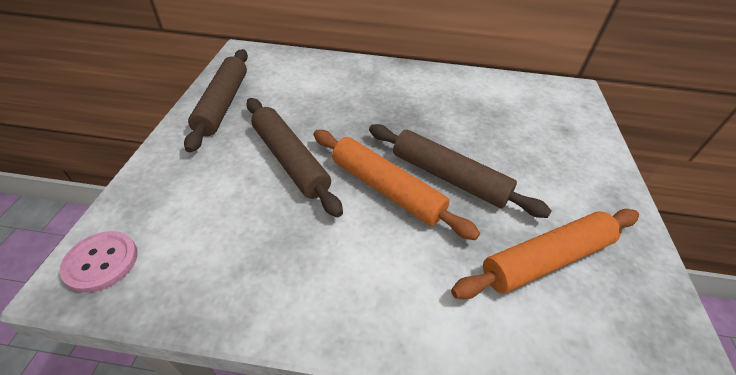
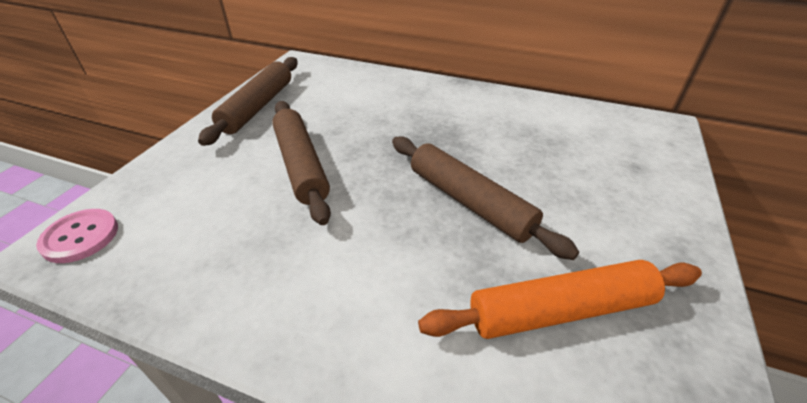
camera: 15 degrees right, 5 degrees down
(386, 189) = (392, 205): orange rolling pin -> none

